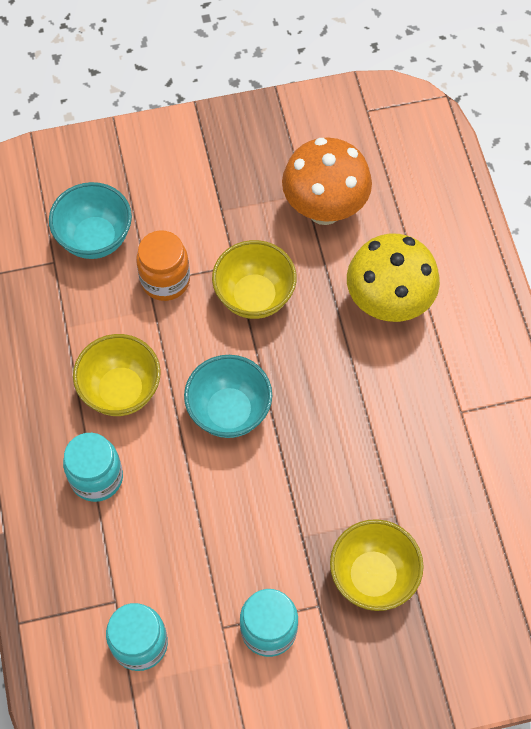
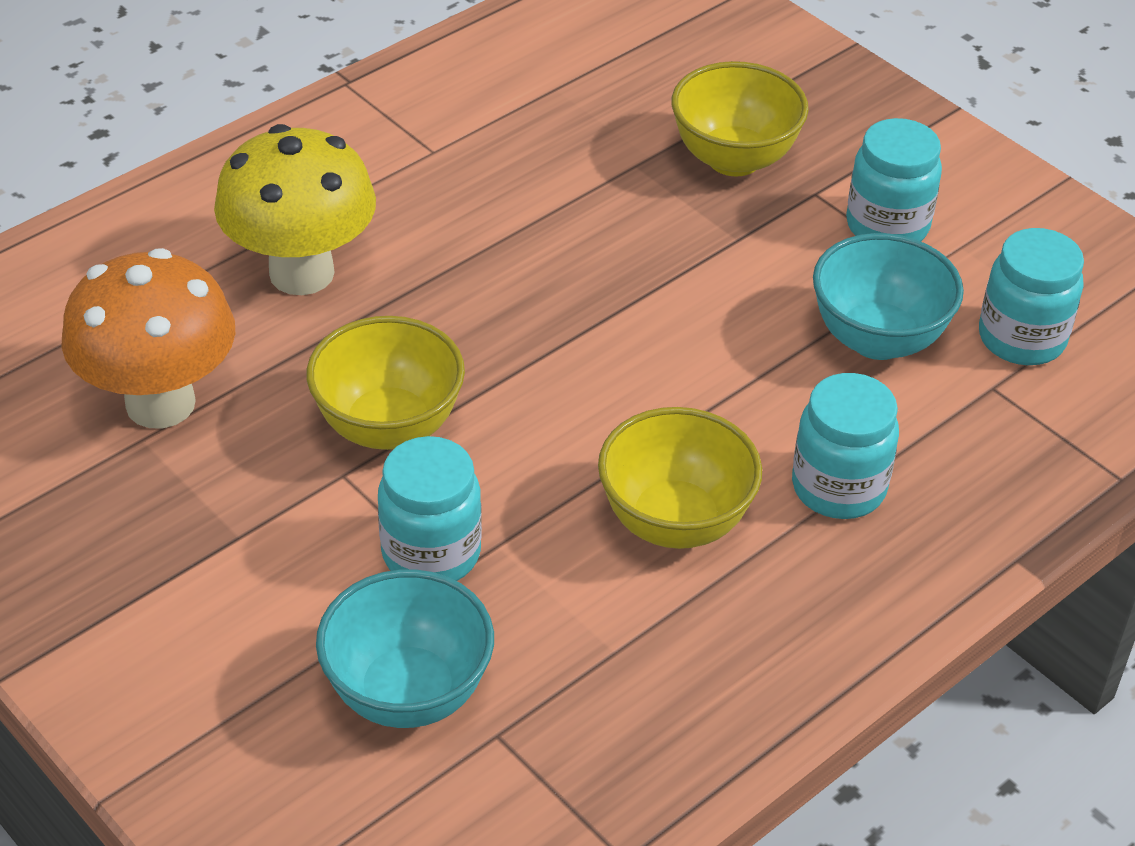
camera: 120 degrees left, 20 degrees down
(165, 280) = (431, 553): orange jar -> turquoise jar
(229, 411) = (611, 380): turquoise bowl -> turquoise bowl (877, 339)

